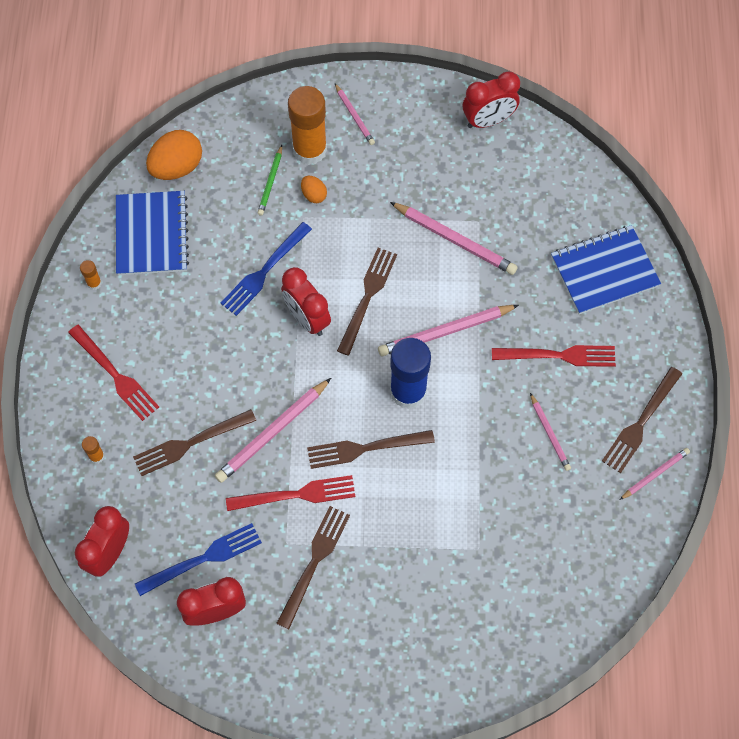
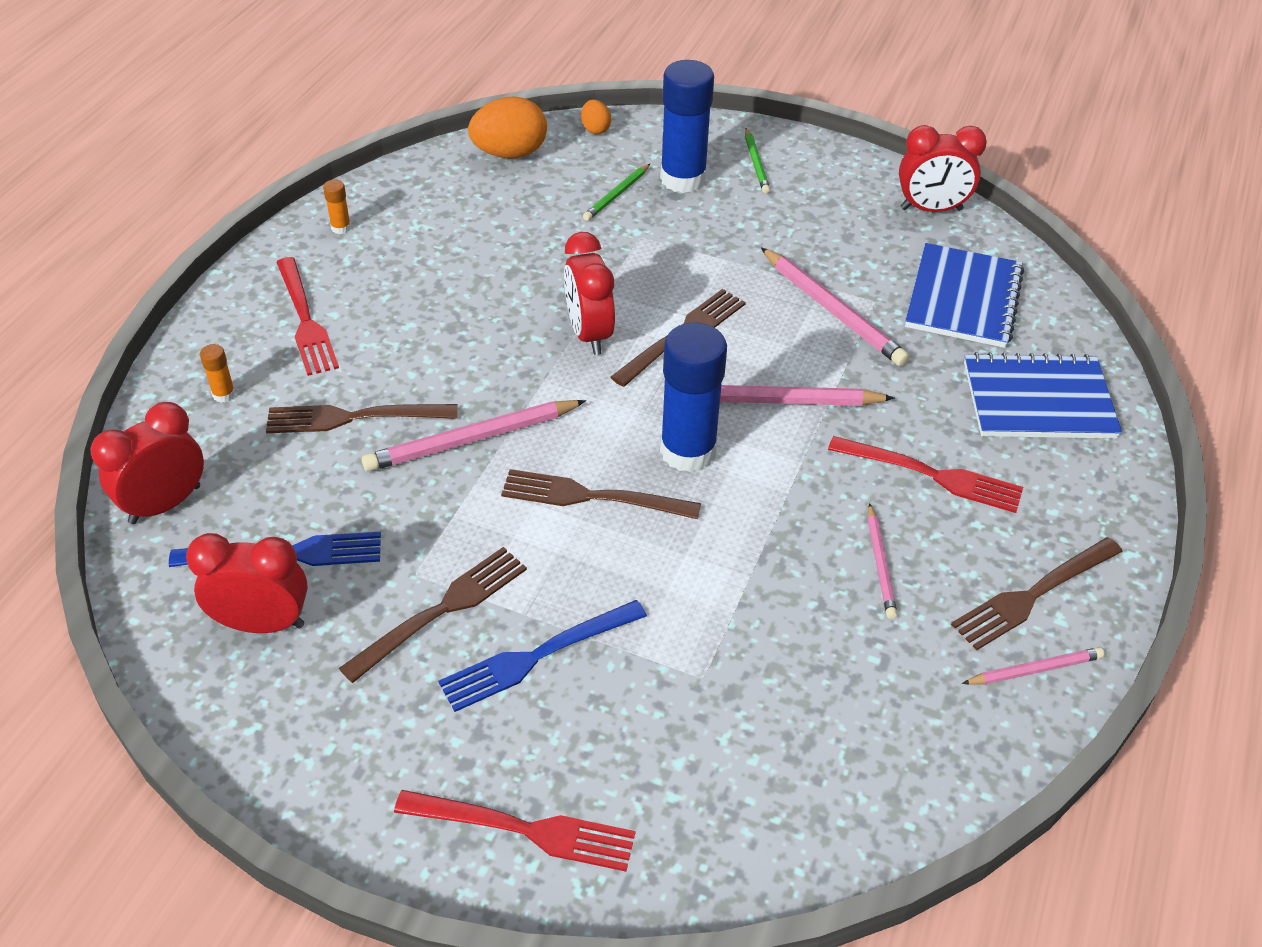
camera: 20 degrees right, 20 degrees down
(151, 234) = (440, 203): blue notebook -> blue notebook (963, 298)
(264, 272) = (559, 274): blue fork -> blue fork (536, 657)
(297, 494) = (464, 520): red fork -> red fork (525, 829)
(310, 150) = (683, 179): orange glue stick -> blue glue stick
(314, 195) = (665, 220): orange egg -> orange egg (595, 129)
(354, 116) = (756, 163): pink pencil -> green pencil

